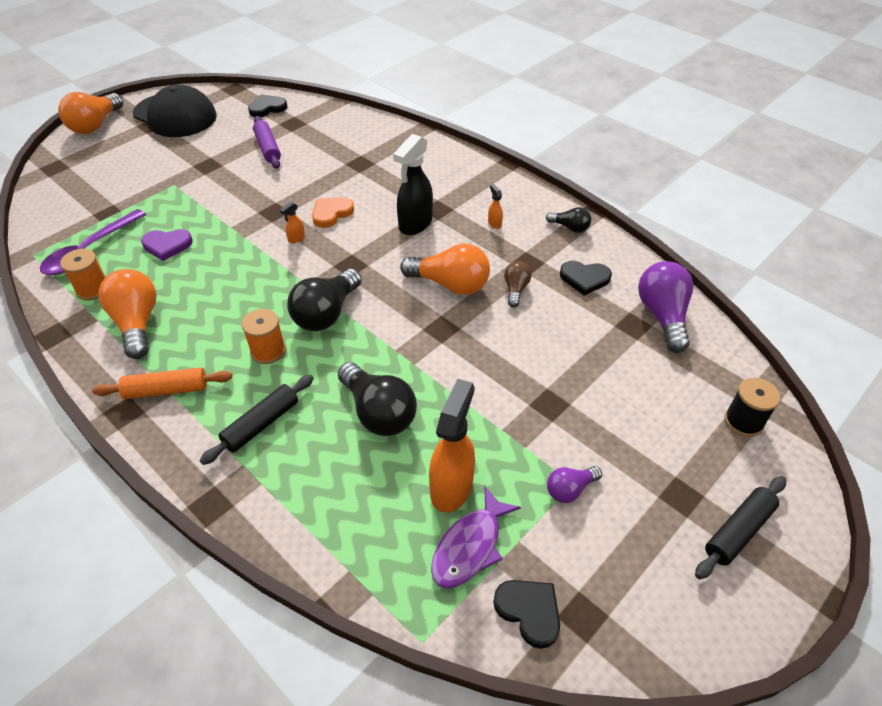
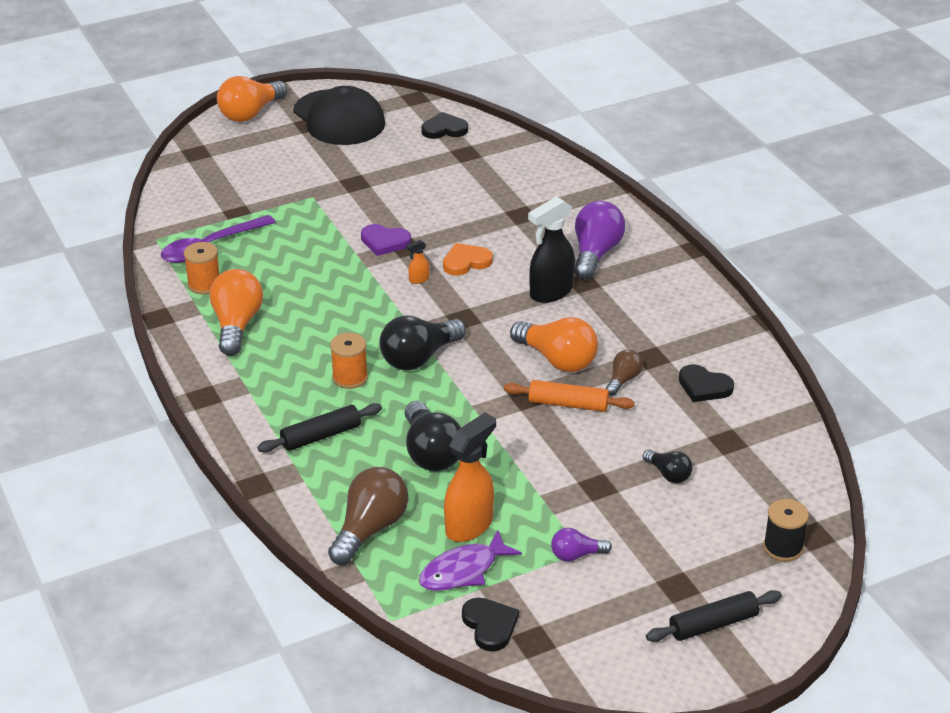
camera: 20 degrees right, 10 degrees down
(166, 390) = (246, 388): orange rolling pin -> orange rolling pin (568, 404)
(167, 245) = (286, 258): purple heart -> purple heart (384, 242)
(267, 148) = (426, 177): purple rolling pin -> none
(353, 524) = (370, 529): none -> brown light bulb
(494, 223) = (638, 310): orange spray bottle -> none
(570, 227) = (720, 333): black light bulb -> black light bulb (668, 474)
(662, 316) = (765, 440): purple light bulb -> purple light bulb (595, 254)

